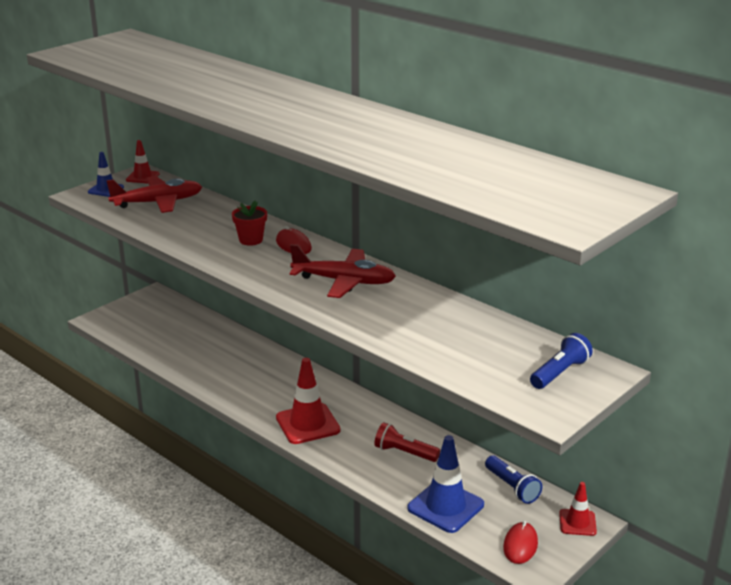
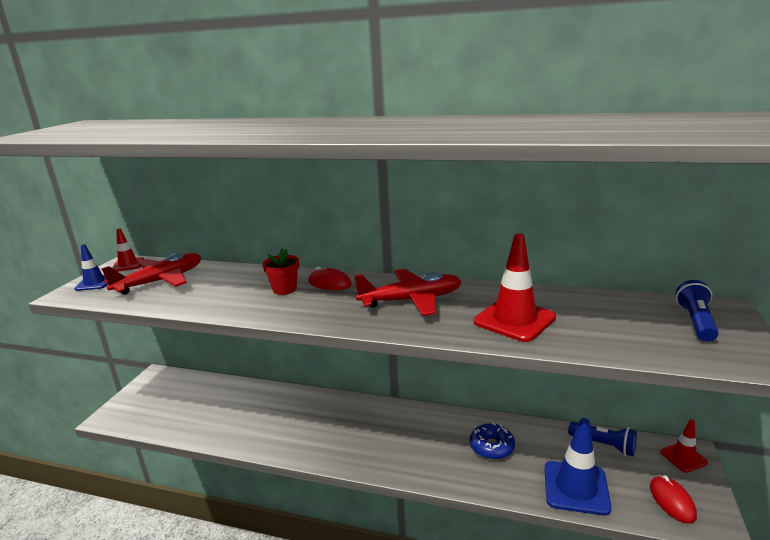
camera: 25 degrees left, 5 degrees down
(308, 424) = (386, 451): red traffic cone -> red traffic cone (514, 320)
(404, 453) = (491, 447): red flashlight -> blue donut

